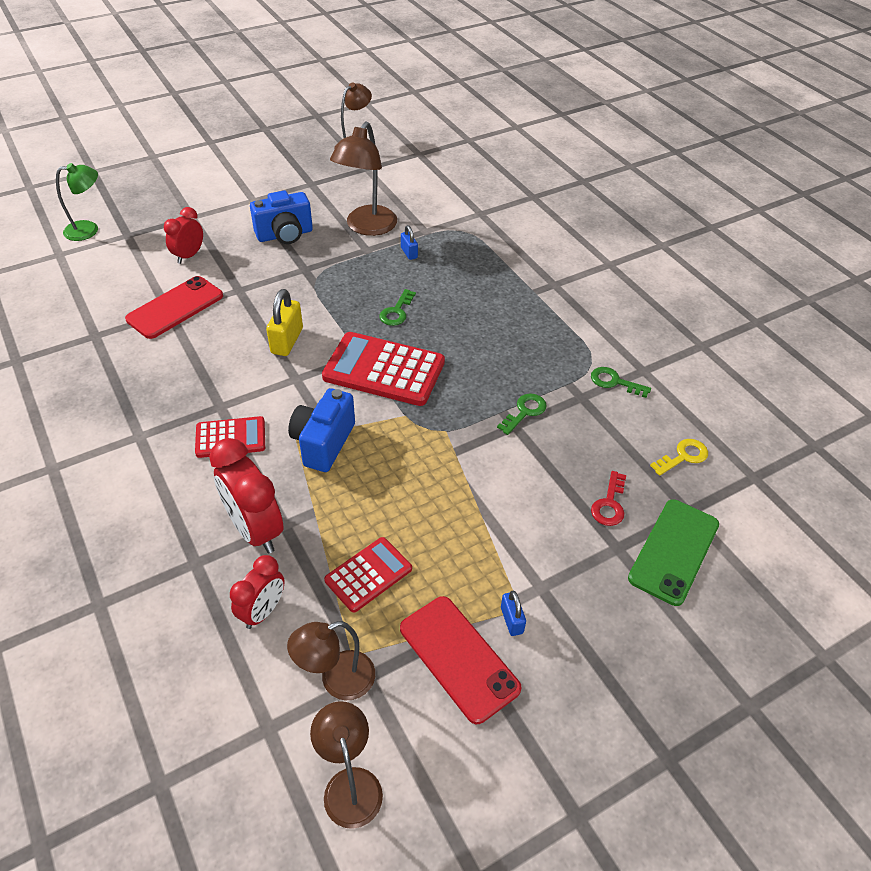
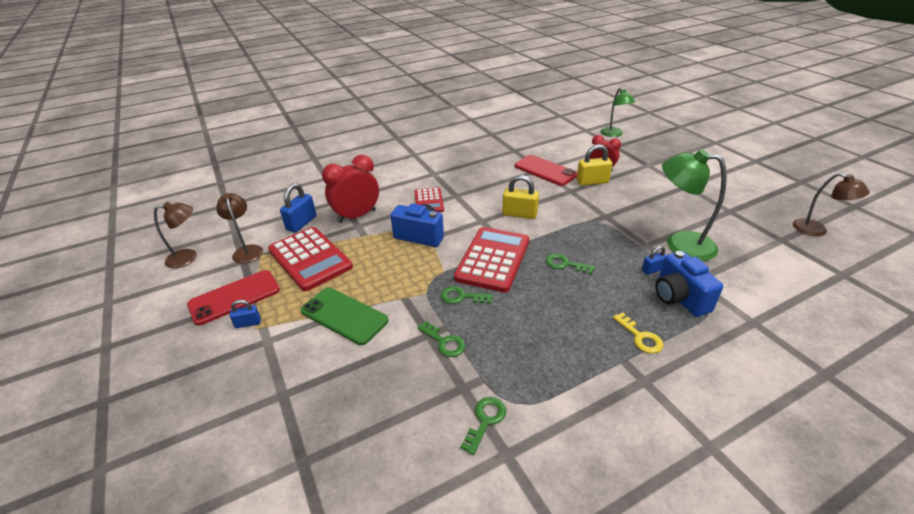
camera: 95 degrees right, 10 degrees down
(221, 268) = (592, 182): none -> yellow padlock
(263, 611) = (301, 223): red clock -> blue padlock
(285, 235) = (646, 204): blue camera -> blue camera (679, 298)
(367, 227) = (680, 244): brown lamp -> green lamp
(368, 574) = (310, 259): red calculator -> red calculator, size x1.74
(452, 398) = (461, 296): none -> green key
(609, 504) = (328, 394): red key -> none
(673, 551) = (263, 438): green phone -> green phone (344, 315)
(683, 456) = (372, 472): yellow key -> yellow key (640, 337)

